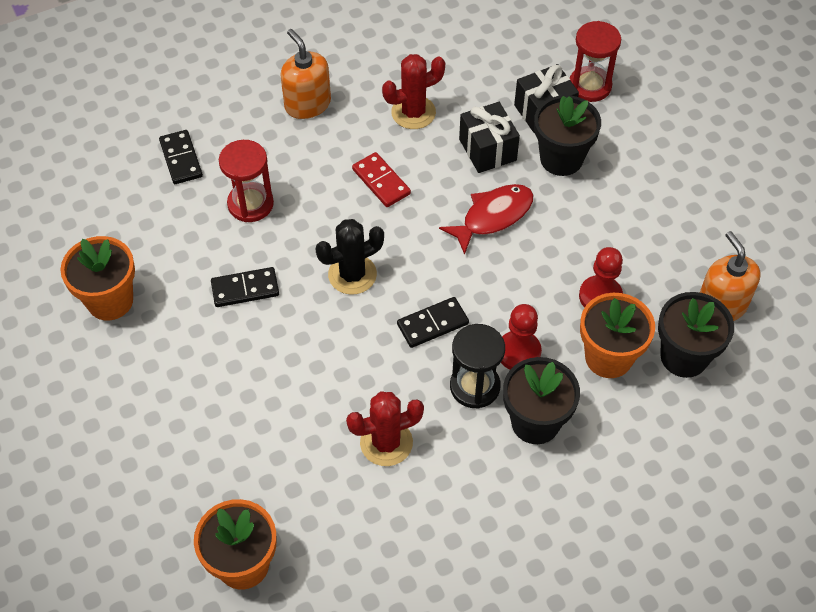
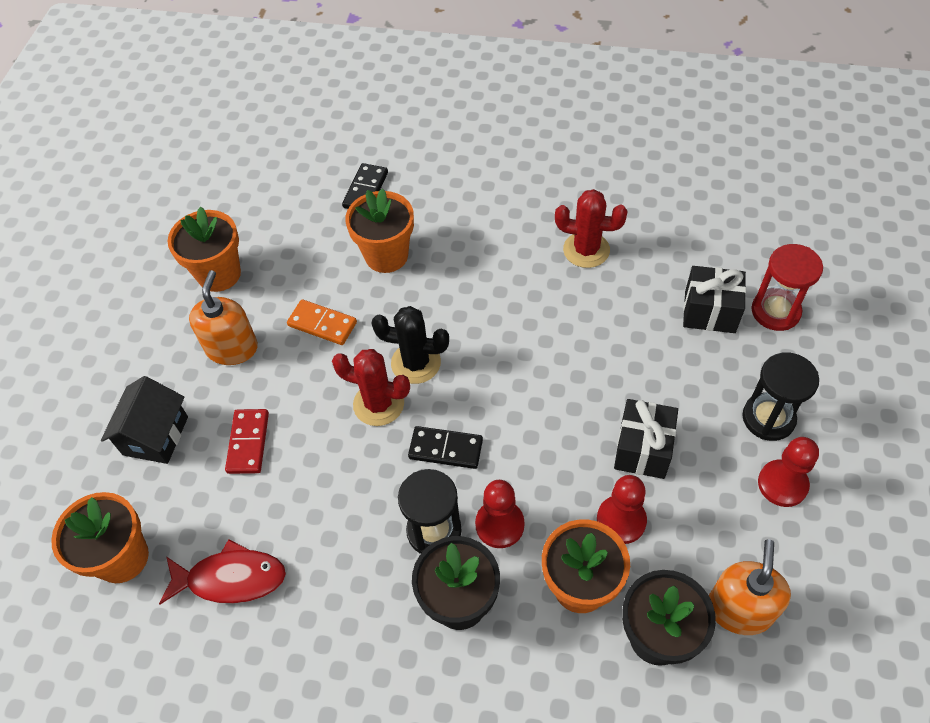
camera: 40 degrees right, 0 degrees up
(180, 459) = (156, 435): none -> black house
(245, 289) = (322, 324): black domino -> orange domino
(250, 204) = (386, 255): red hourglass -> orange flower pot
(307, 104) = (502, 196): orange soap dispenser -> orange soap dispenser (232, 348)
(381, 182) = (507, 295): red domino -> red domino (248, 442)
(386, 443) = (317, 531): red cactus -> red cactus (378, 404)
(487, 150) = (626, 319): black gift -> black gift (642, 449)
(493, 217) = (580, 383): red fish -> red fish (231, 578)
(561, 159) = (690, 365): black flower pot -> none
(643, 166) = (768, 418): none -> black hourglass
(686, 206) = (782, 484): none -> red pawn

